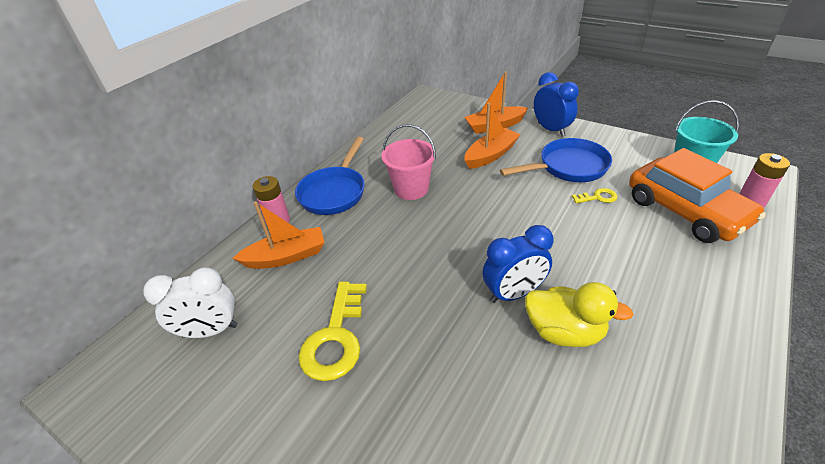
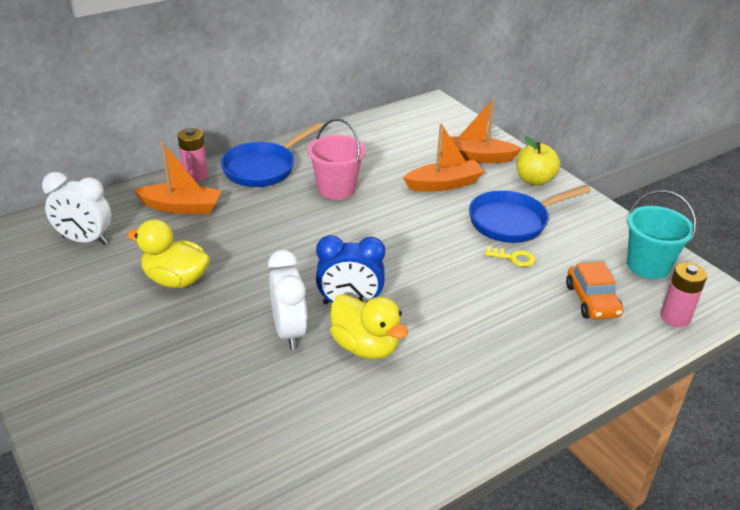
camera: 20 degrees right, 5 degrees down
(336, 337) = (176, 280): yellow key -> yellow duck
(486, 347) = (289, 332): none -> white clock
(551, 130) = (534, 180): blue clock -> yellow apple
(568, 167) = (513, 221): blue pan -> blue pan turned 150 degrees clockwise
(685, 211) = (592, 300): orange car -> orange car, size x0.56

